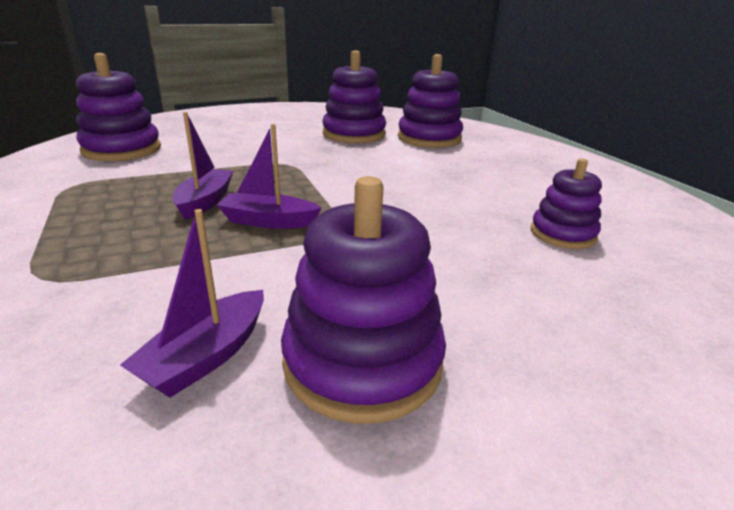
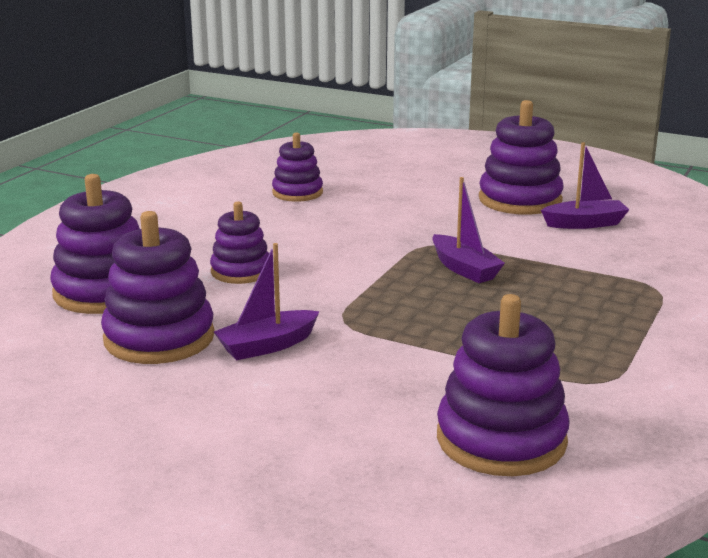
camera: 130 degrees left, 5 degrees down
(205, 202) = (490, 305): purple boat -> purple boat (267, 346)
(404, 165) = (241, 271): none -> purple stacking toy

